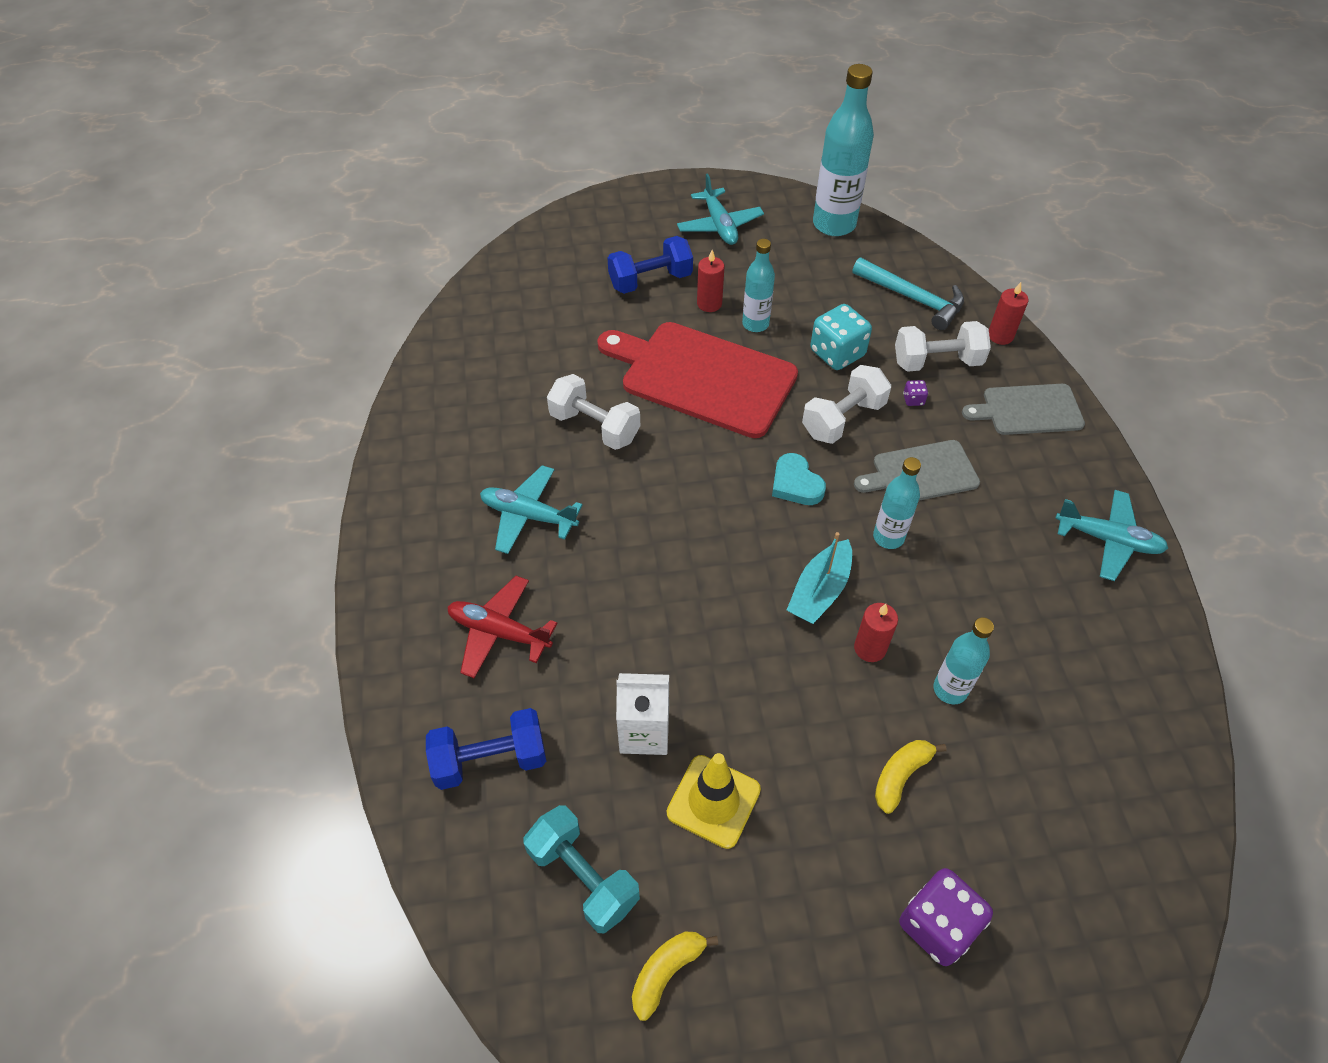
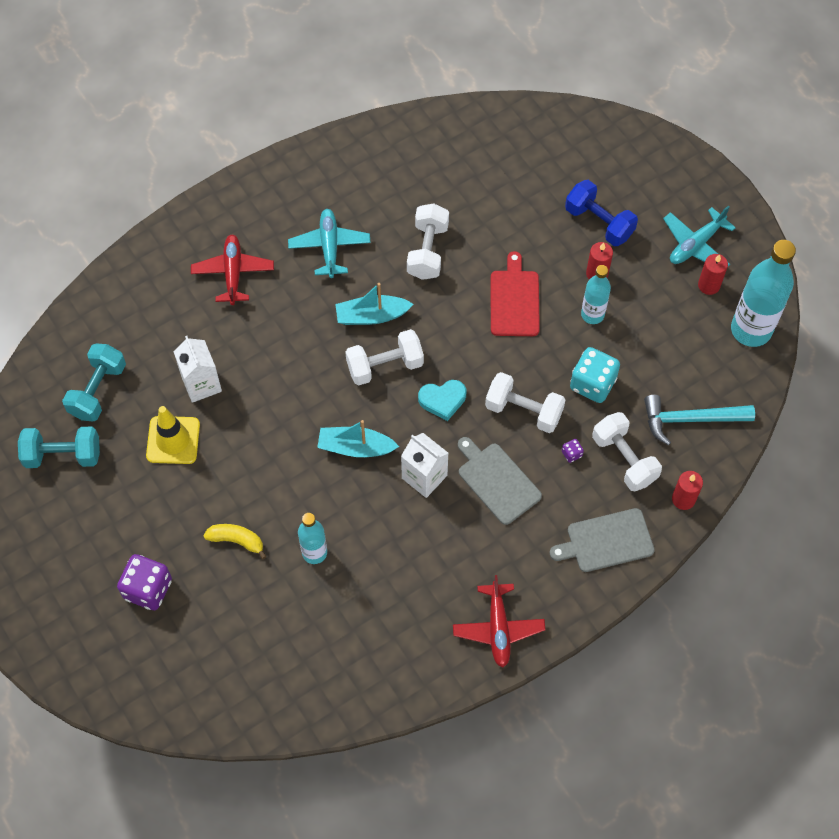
camera: 65 degrees right, 10 degrees up
(490, 760) = (146, 310): blue dumbbell -> none
(649, 509) = (372, 316): none -> turquoise boat
(666, 972) = (63, 455): yellow banana -> turquoise dumbbell
(703, 377) = (514, 300): red cutting board -> red cutting board, size x0.56
(723, 521) = (385, 366): none -> white dumbbell
(796, 484) = (442, 400): turquoise heart -> turquoise heart turned 135 degrees counterclockwise
(870, 648) = (324, 493): red candle -> red candle (709, 285)
(888, 537) = (424, 477): turquoise bottle -> white carton
(912, 298) = (690, 419): turquoise hammer -> turquoise hammer turned 75 degrees clockwise
(1028, 410) = (606, 541): grey cutting board -> grey cutting board turned 75 degrees counterclockwise
(1108, 540) = (498, 628): turquoise plane -> red plane

